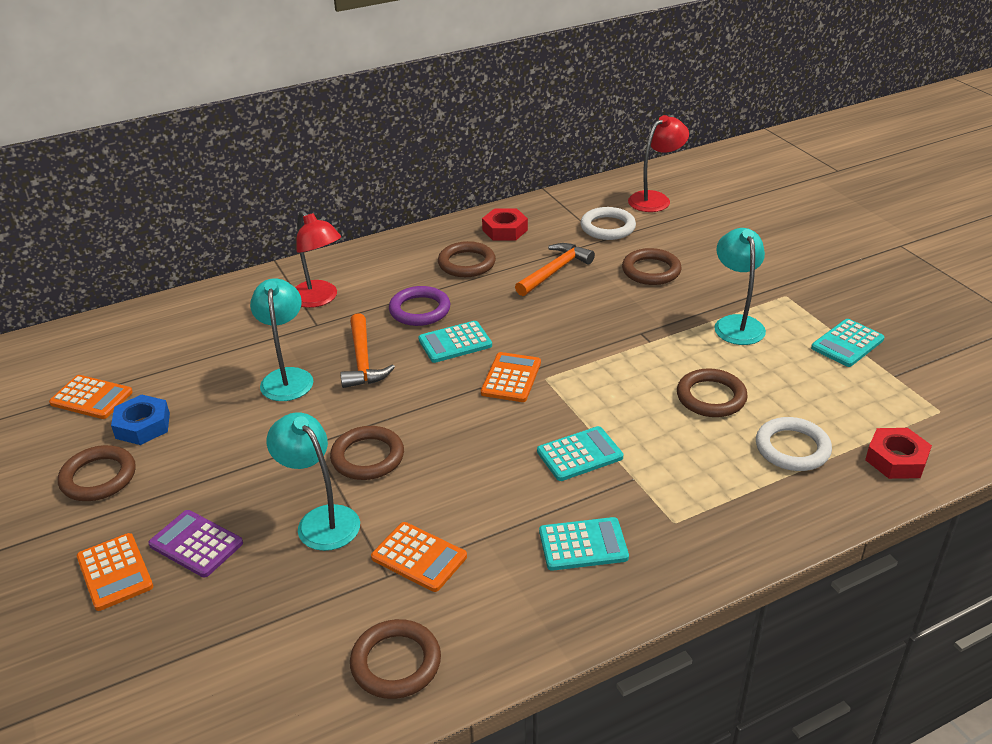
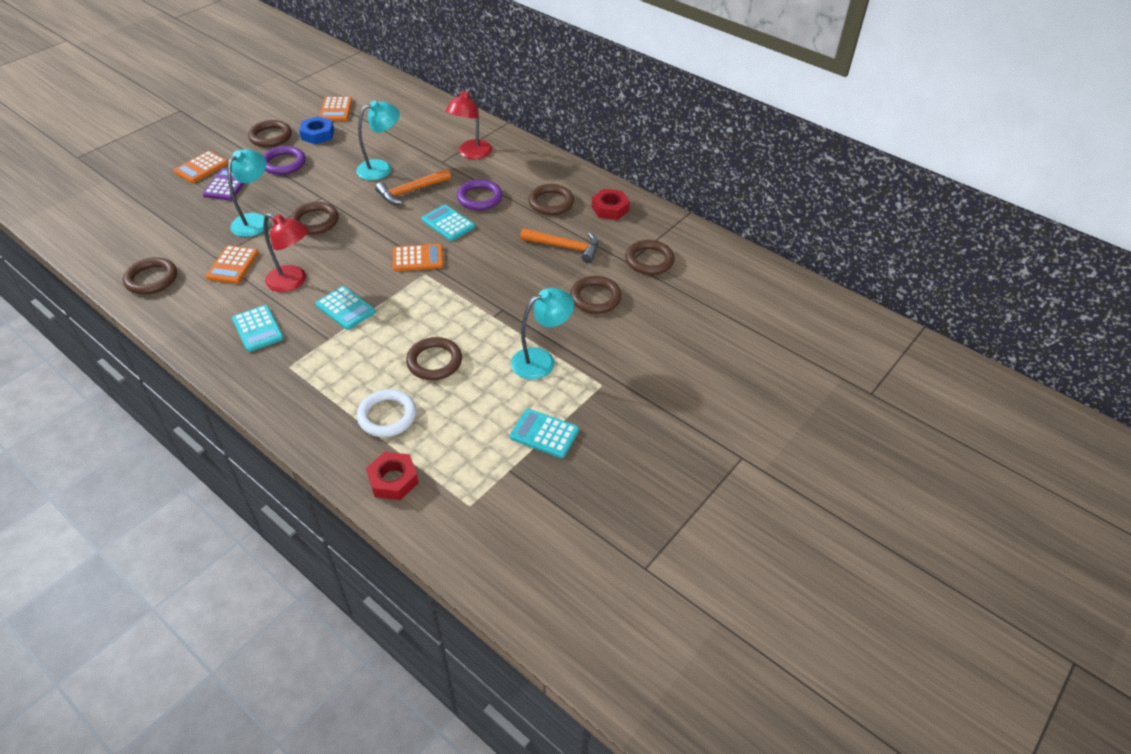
camera: 65 degrees right, 10 degrees up
(190, 471) = (284, 163): none -> purple ring
(607, 227) = (649, 260): white ring -> brown ring
(655, 199) = (717, 278): red lamp -> red lamp (293, 282)

